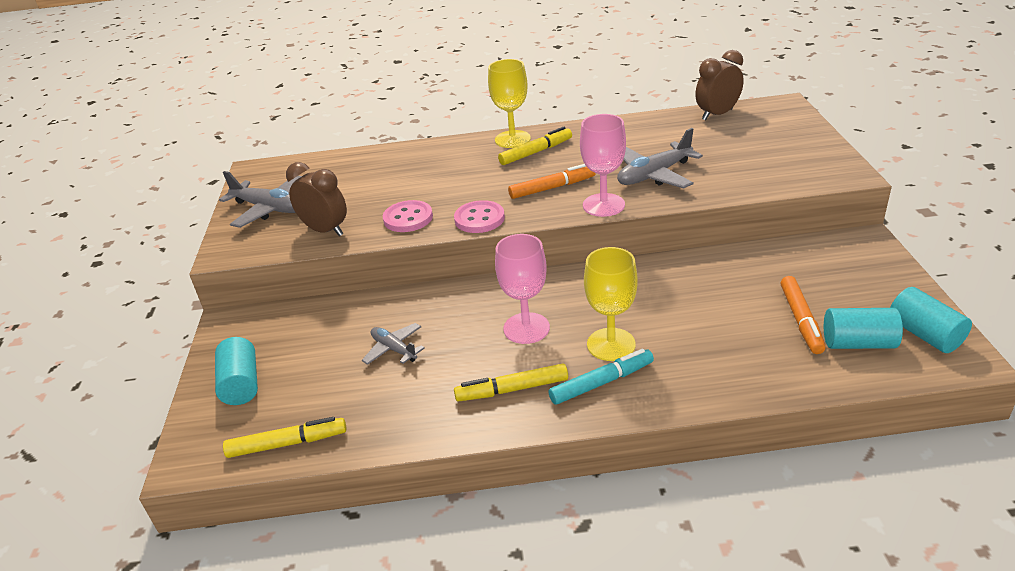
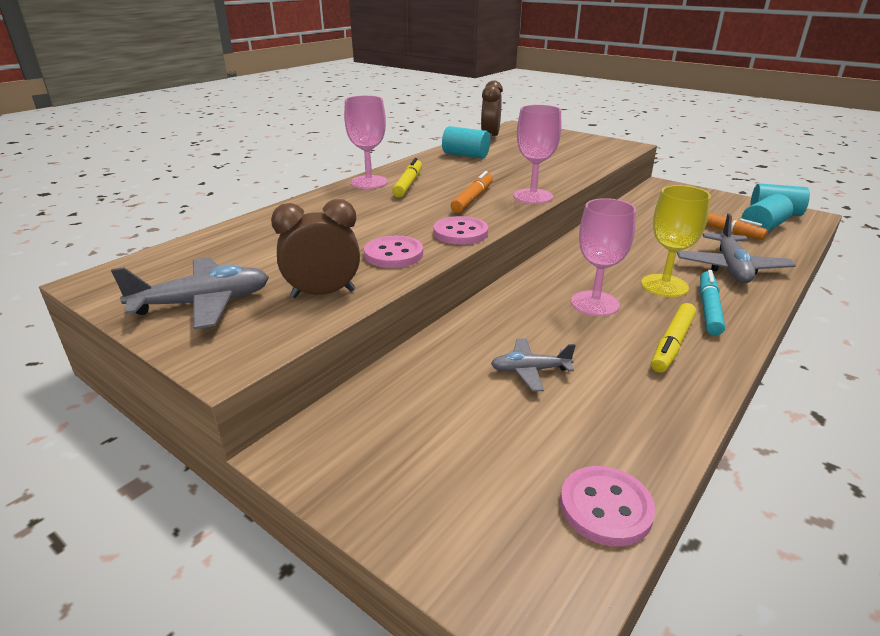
camera: 50 degrees left, 5 degrees down
(241, 384) = (440, 495): turquoise cylinder -> turquoise cylinder (465, 155)
(287, 443) = (605, 507): yellow marker -> pink button
(512, 139) = (369, 182): yellow goblet -> pink goblet
(654, 175) = (526, 173): grey plane -> grey plane (731, 268)

